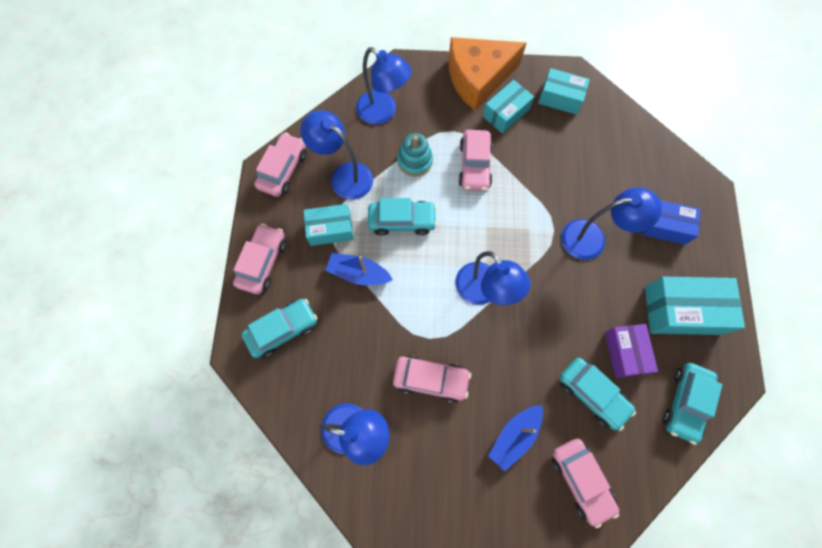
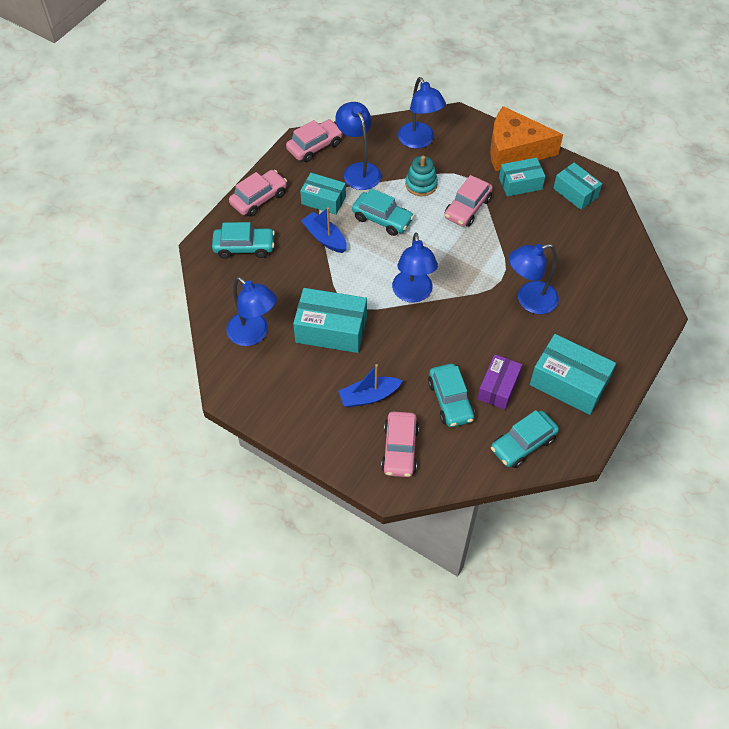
camera: 30 degrees right, 15 degrees down
(431, 379) = (331, 330): pink car -> turquoise box
(592, 239) = (529, 300): blue lamp -> blue lamp turned 135 degrees clockwise
(665, 226) = (599, 320): blue box -> none

